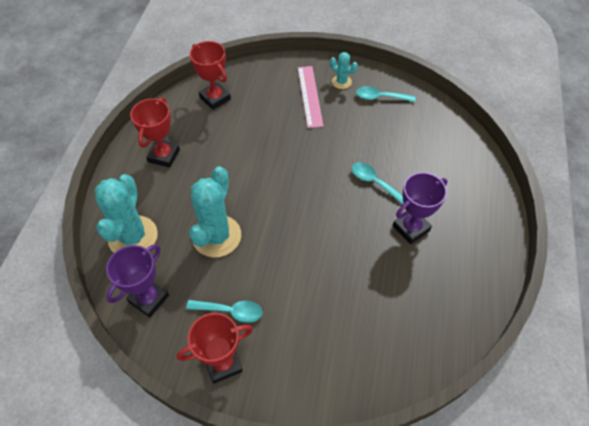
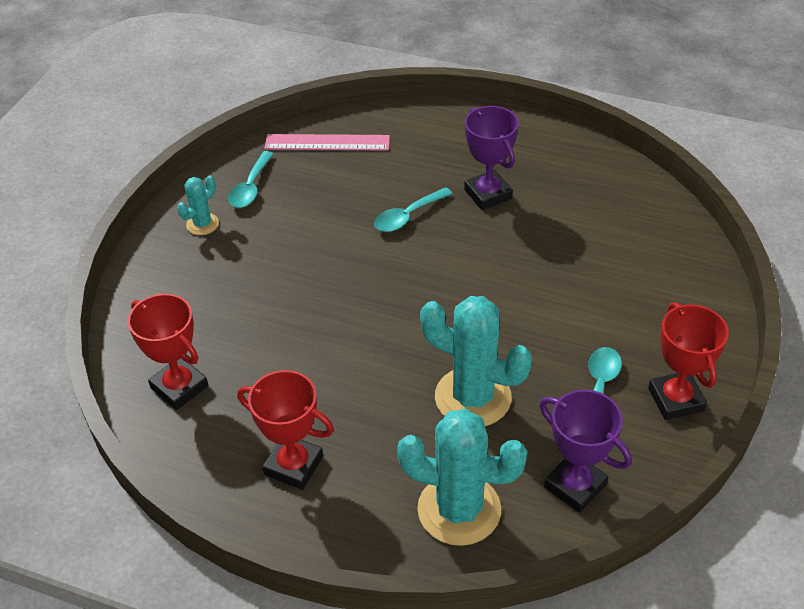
camera: 80 degrees left, 10 degrees down
(215, 98) = (179, 387): red trophy -> red trophy turned 75 degrees clockwise
(309, 96) = (219, 264): pink ruler -> pink ruler (327, 143)

